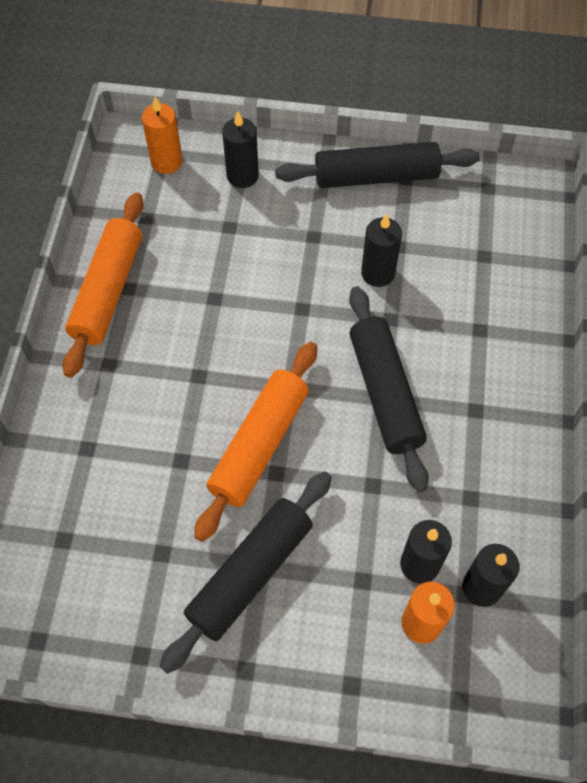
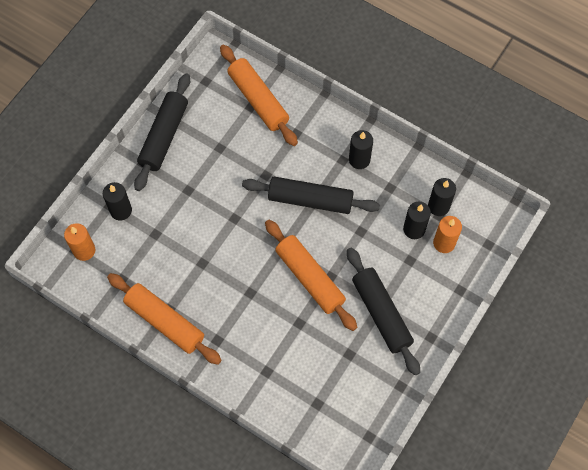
camera: 65 degrees left, 5 degrees up
(378, 273) = (232, 167): black candle -> black candle (359, 160)
(501, 261) = (258, 100): none -> orange rolling pin

